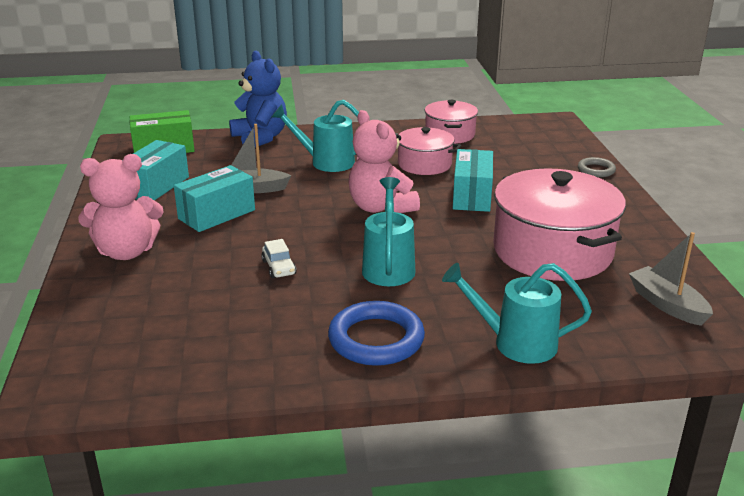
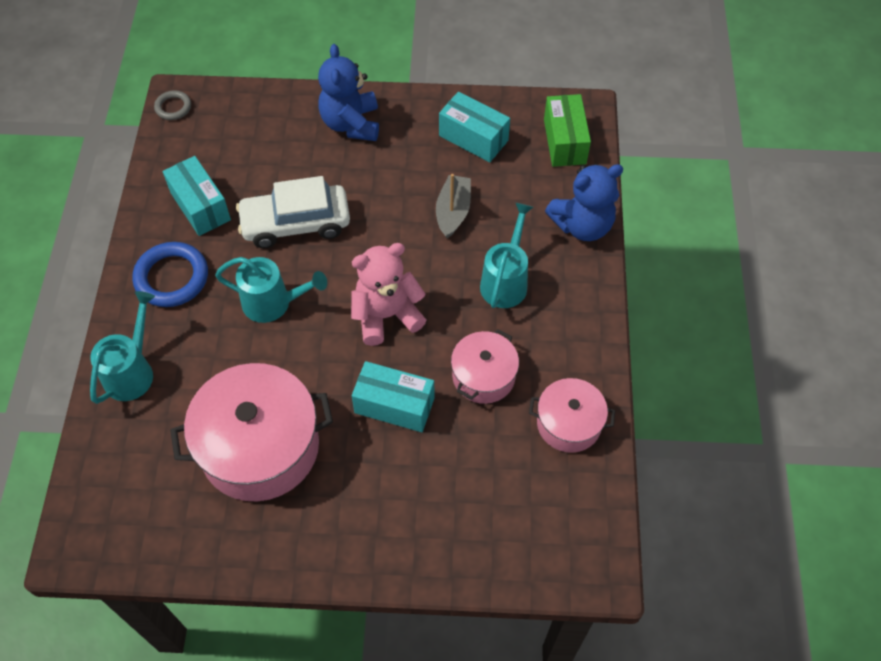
camera: 100 degrees right, 30 degrees up
(126, 252) = (351, 124): pink teddy bear -> blue teddy bear
(217, 214) = (404, 183): turquoise box -> turquoise box (200, 206)
(279, 267) = (296, 224): white car -> white car, size x2.37
(596, 170) = (432, 564): grey ring -> grey ring (173, 107)
(667, 304) = (141, 512): grey boat -> none

